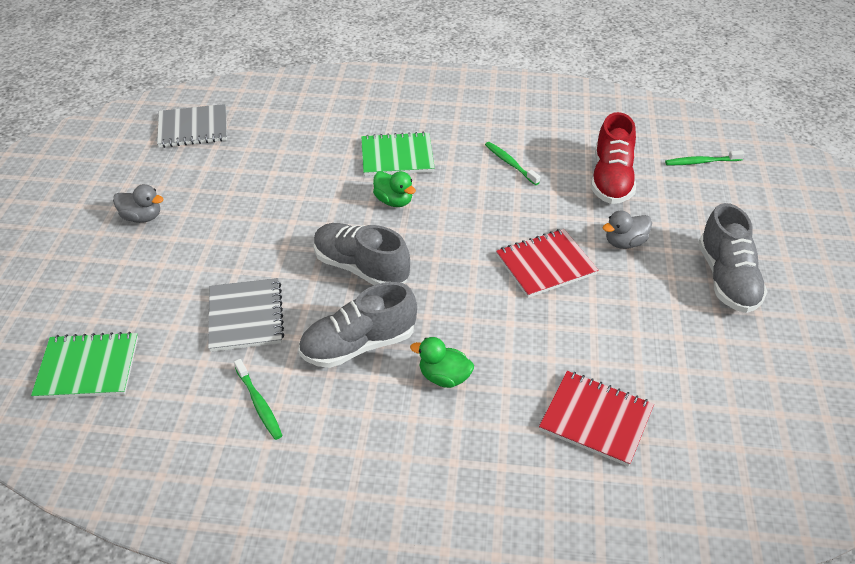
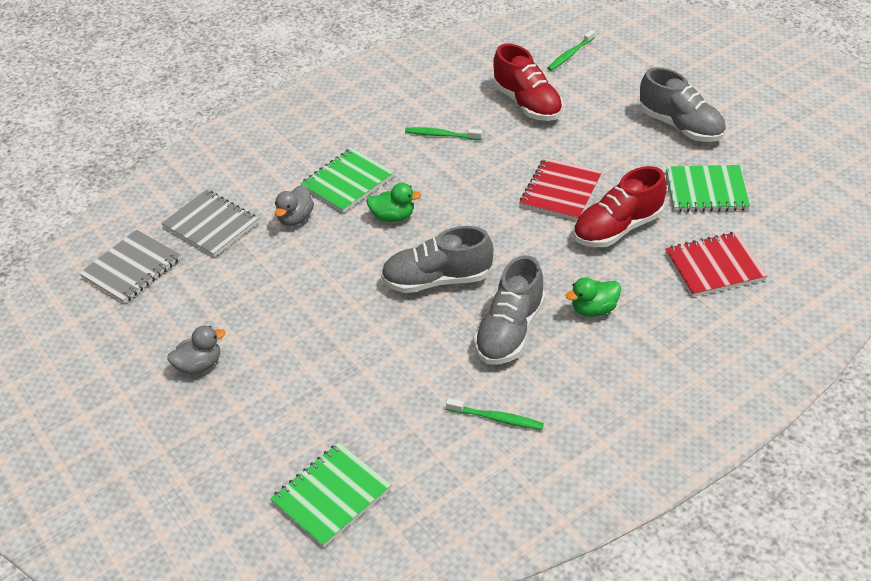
camera: 40 degrees left, 0 degrees up
(246, 316) = (400, 372): grey notebook -> grey notebook (211, 225)
(553, 326) = (617, 228): none -> red shoe
(624, 242) = (591, 142): grey duck -> grey duck (295, 218)
(677, 349) = (706, 191): none -> green notebook

